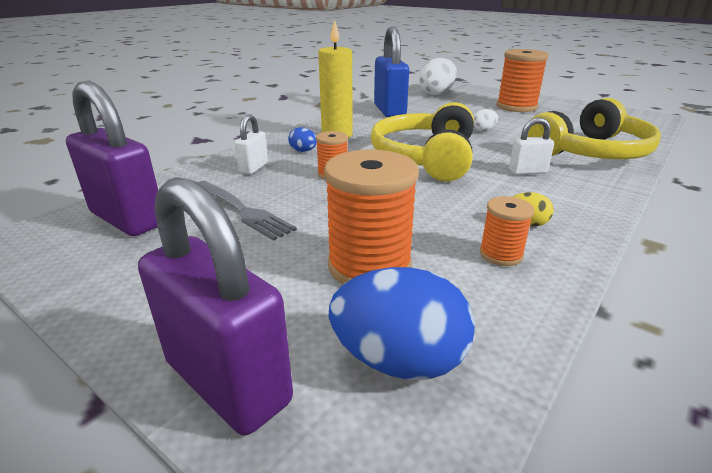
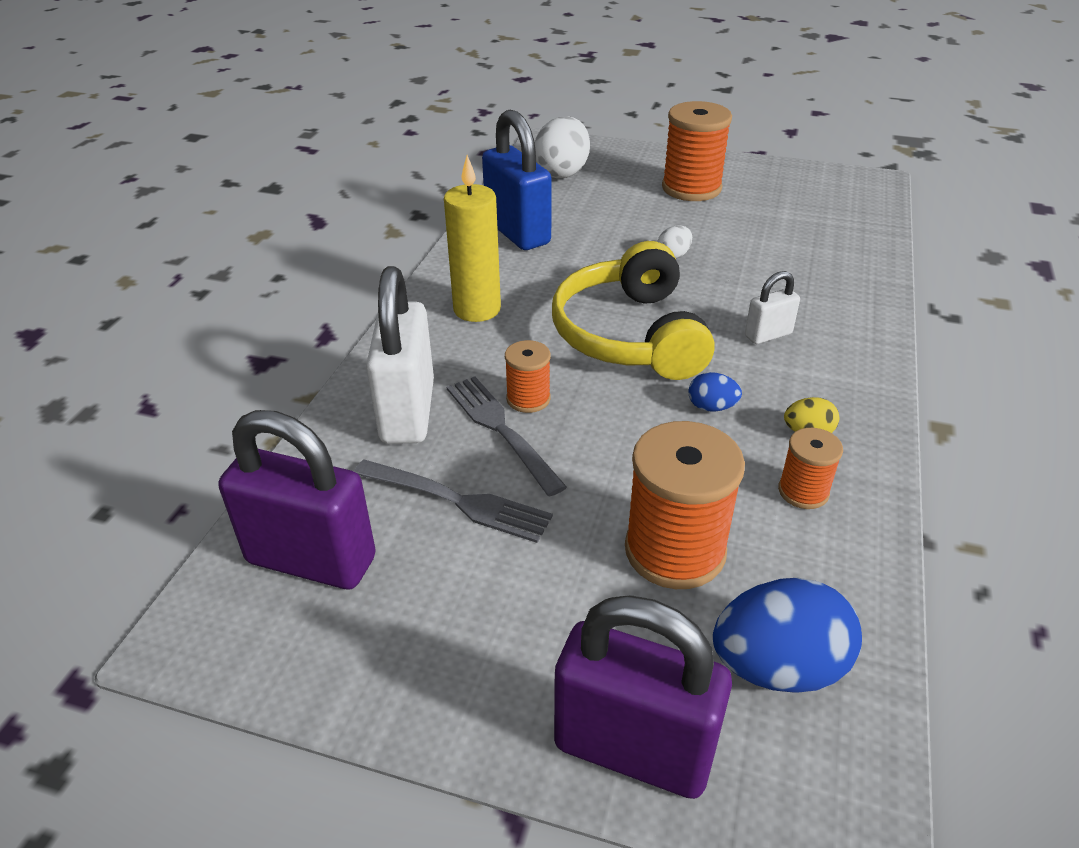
camera: 20 degrees left, 10 degrees up
(254, 168) = (407, 412): white padlock -> white padlock, size x1.99
(302, 184) = (500, 429): none -> grey fork
(303, 151) = (453, 358): blue egg -> blue egg (711, 407)
(590, 152) = (825, 277): yellow headphones -> none

